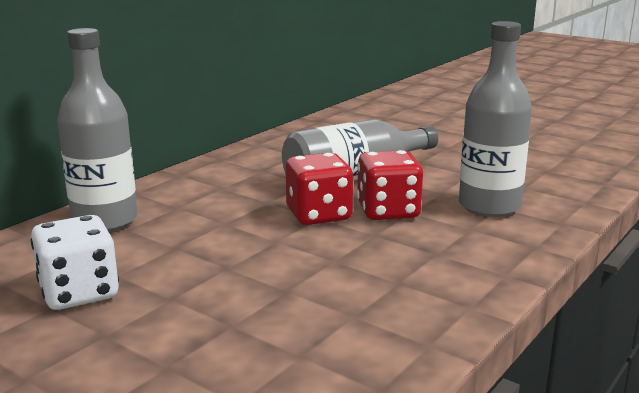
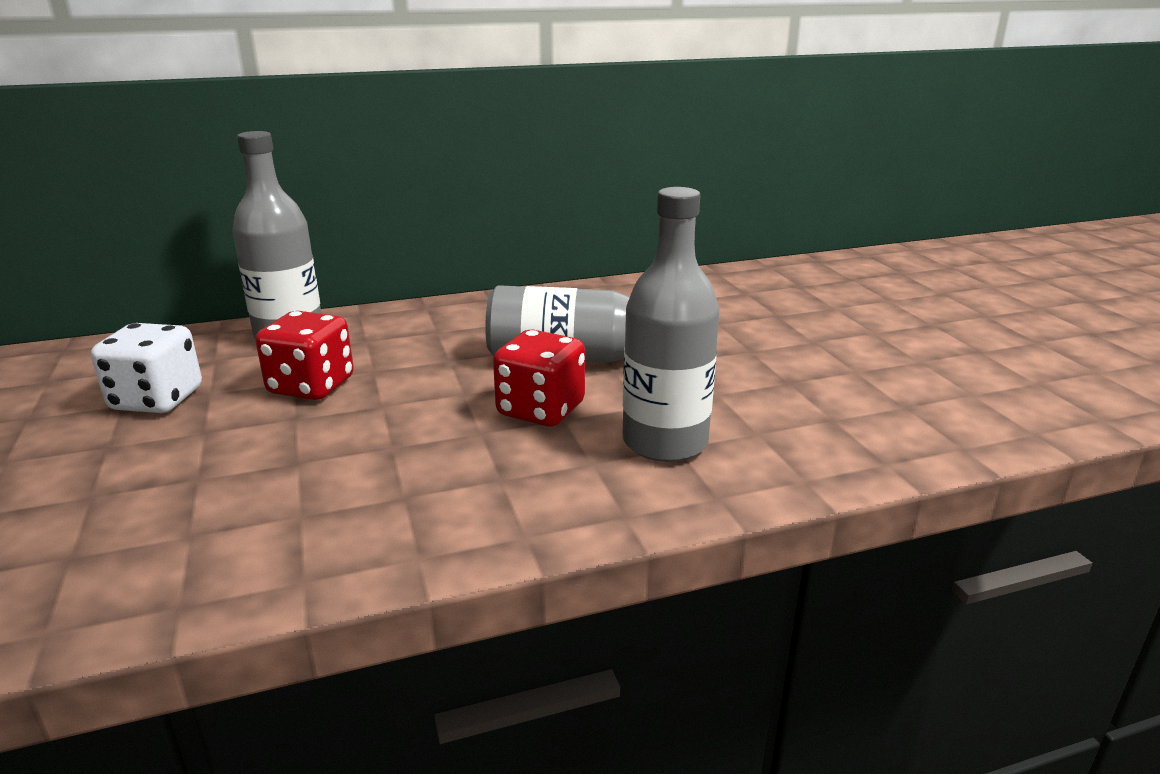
camera: 35 degrees right, 5 degrees up
(318, 215) = (466, 390): red dice -> red dice (311, 386)

